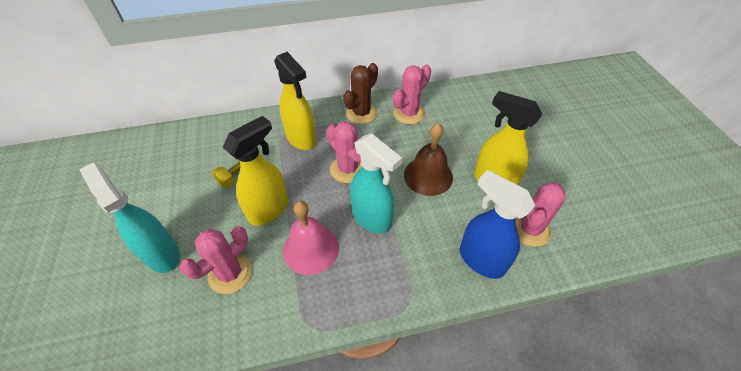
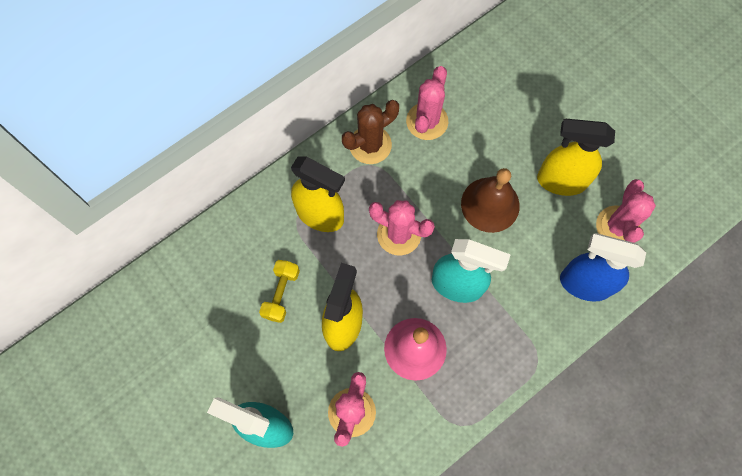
camera: 25 degrees left, 20 degrees up
(361, 113) = (370, 145): brown cactus -> brown cactus turned 45 degrees clockwise

